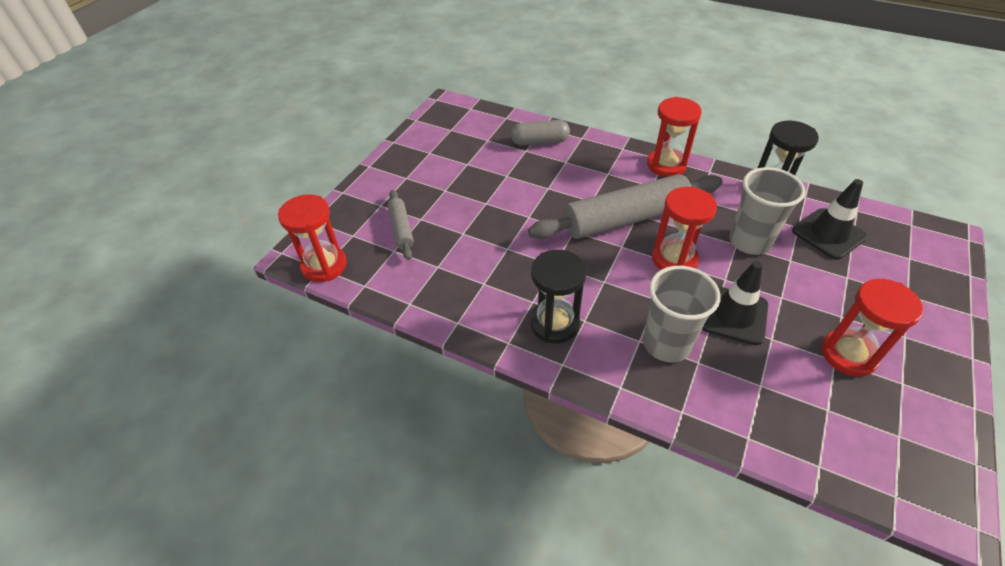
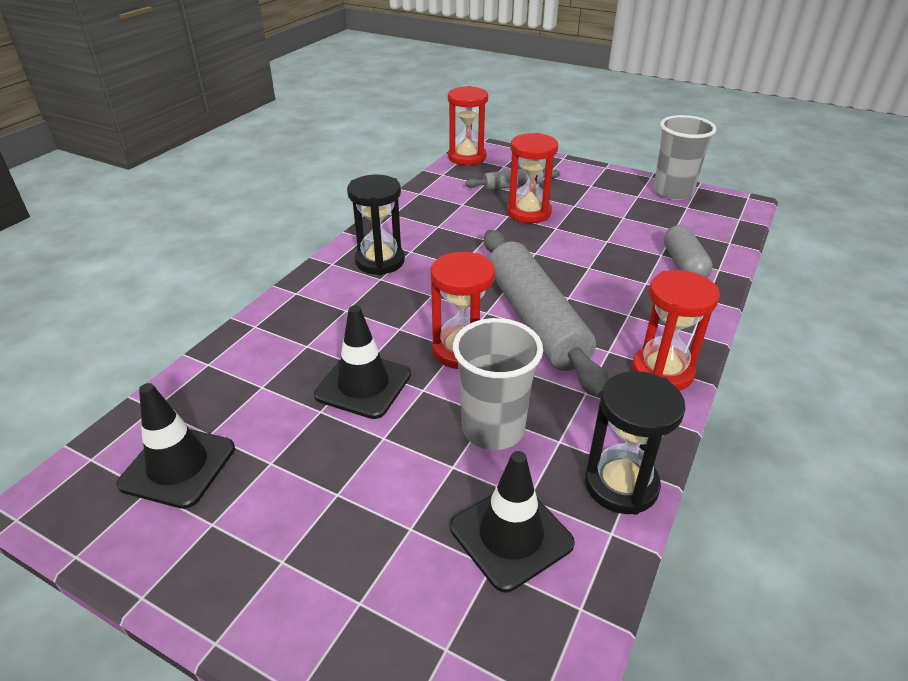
camera: 90 degrees right, 10 degrees down
(666, 344) = (336, 327): grey cup -> grey cup (672, 192)
(848, 354) = (273, 479): red hourglass -> red hourglass (528, 213)
(869, 422) = (178, 466): none -> black traffic cone

